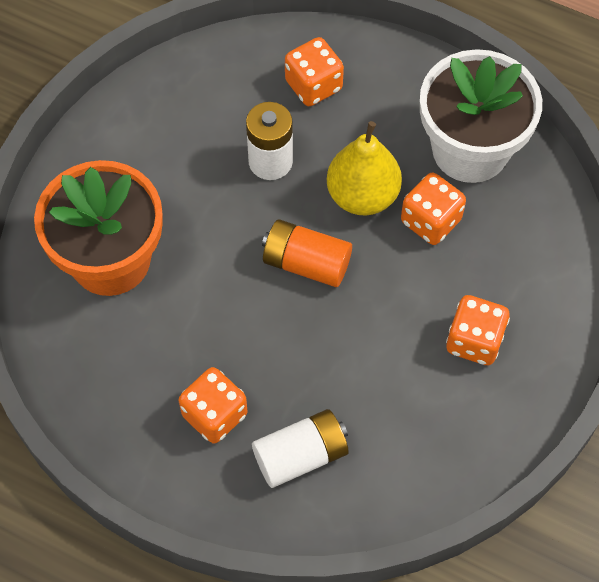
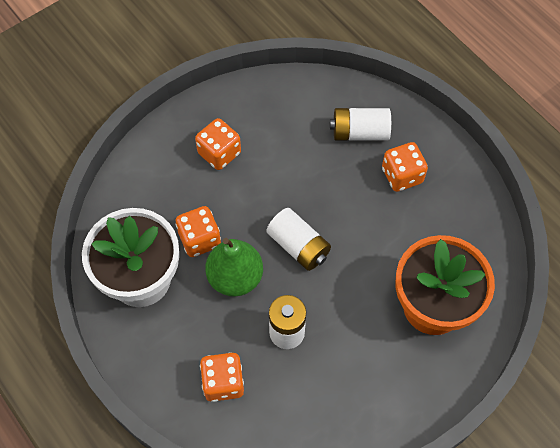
camera: 155 degrees left, 0 degrees up
(306, 263) = (298, 246): orange battery -> white battery
(362, 195) = (235, 277): yellow pear -> green pear

